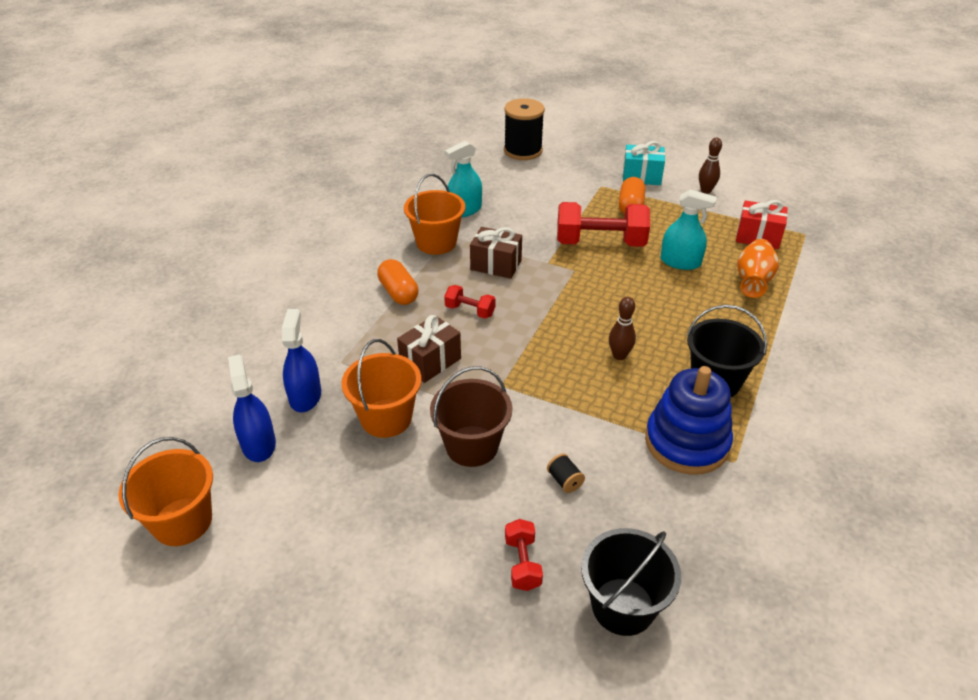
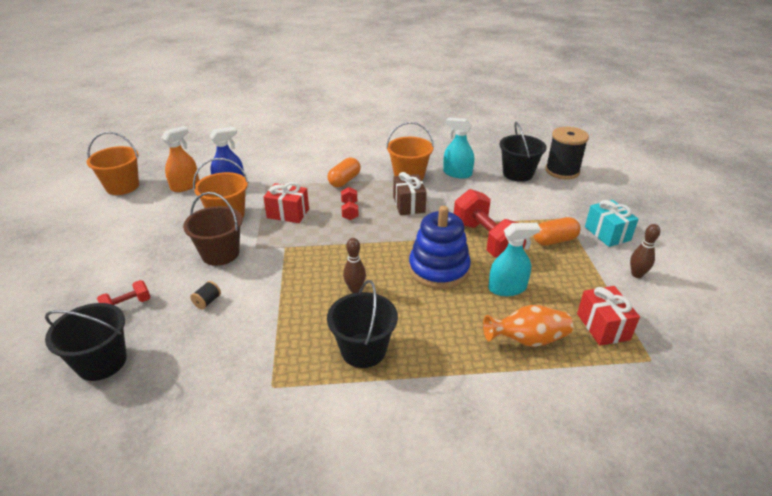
camera: 60 degrees right, 5 degrees down
(258, 444) = (185, 186): blue spray bottle -> orange spray bottle
(430, 361) = (288, 213): brown gift -> red gift
(502, 176) = (518, 173): none -> black bucket
(680, 262) = (507, 288): turquoise spray bottle -> turquoise spray bottle turned 90 degrees counterclockwise
(686, 442) = (278, 352): blue stacking toy -> blue stacking toy (439, 269)

